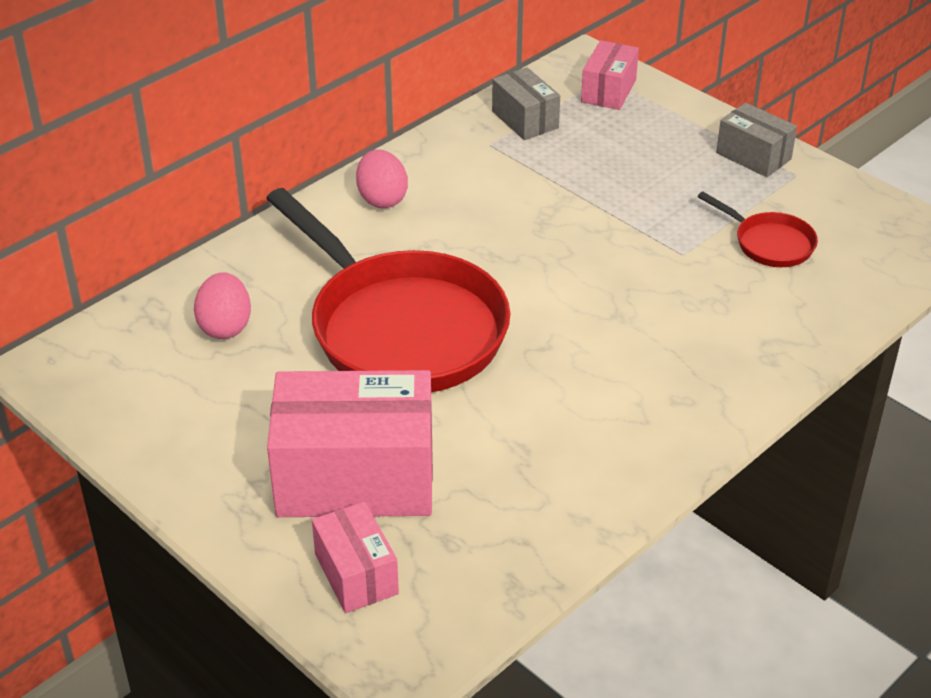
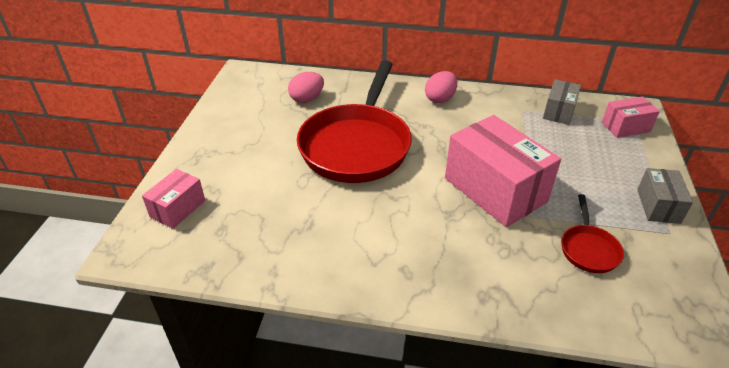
camera: 55 degrees right, 0 degrees up
(355, 478) = (242, 179): pink box -> pink box (495, 190)

